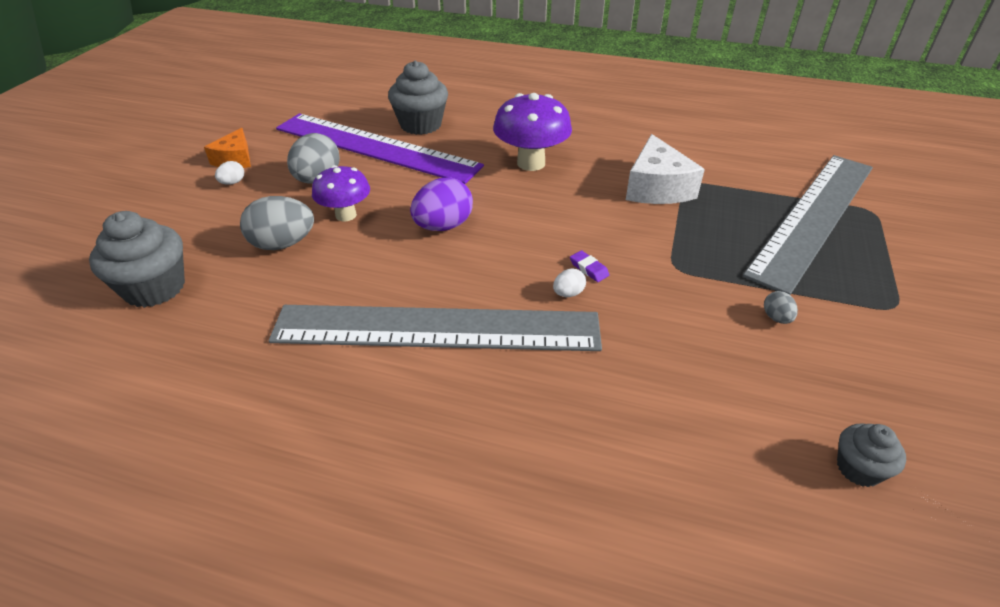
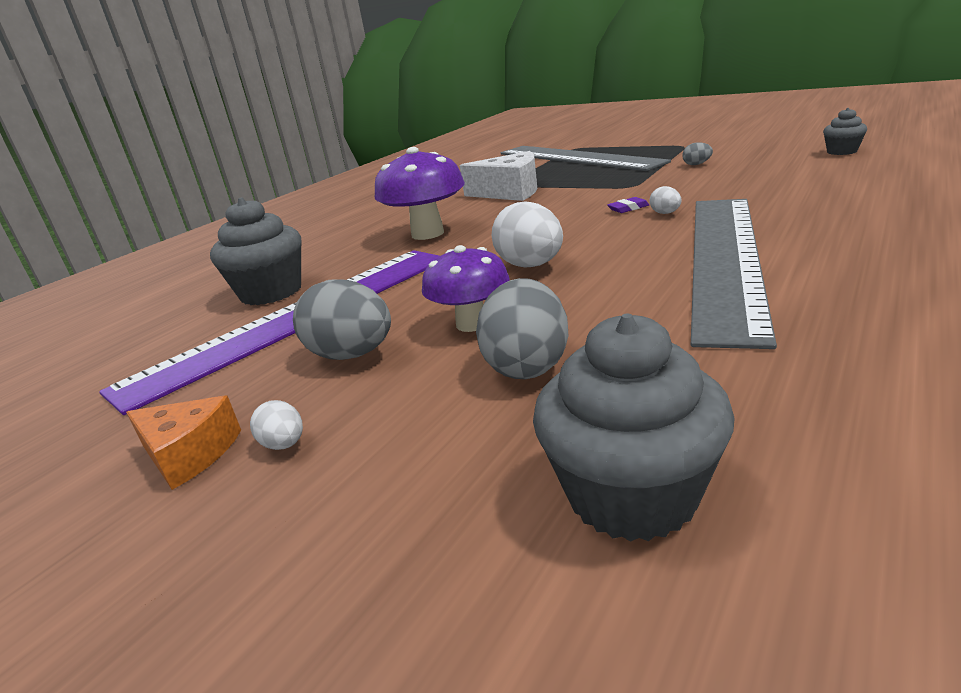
camera: 70 degrees left, 15 degrees down
(443, 226) = (530, 266): purple egg -> white egg

